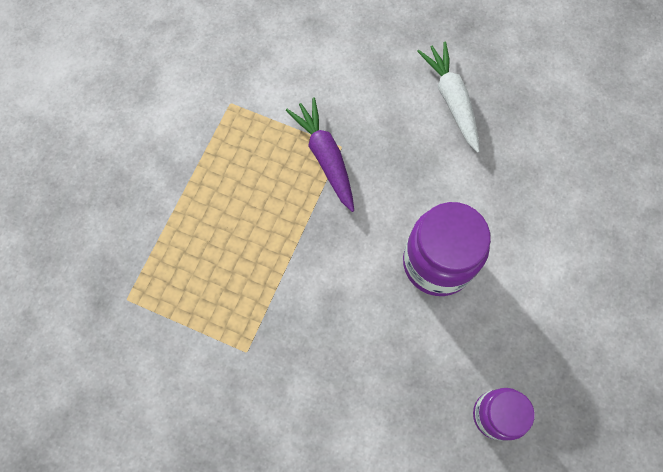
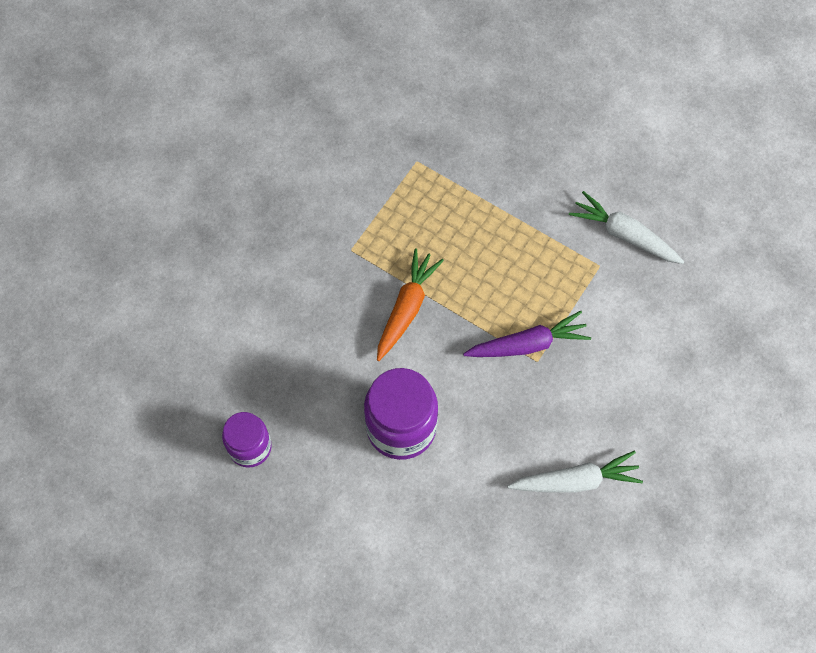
camera: 100 degrees right, 5 degrees down
(193, 85) = (624, 235): none -> white carrot
(306, 279) = (406, 308): none -> orange carrot

